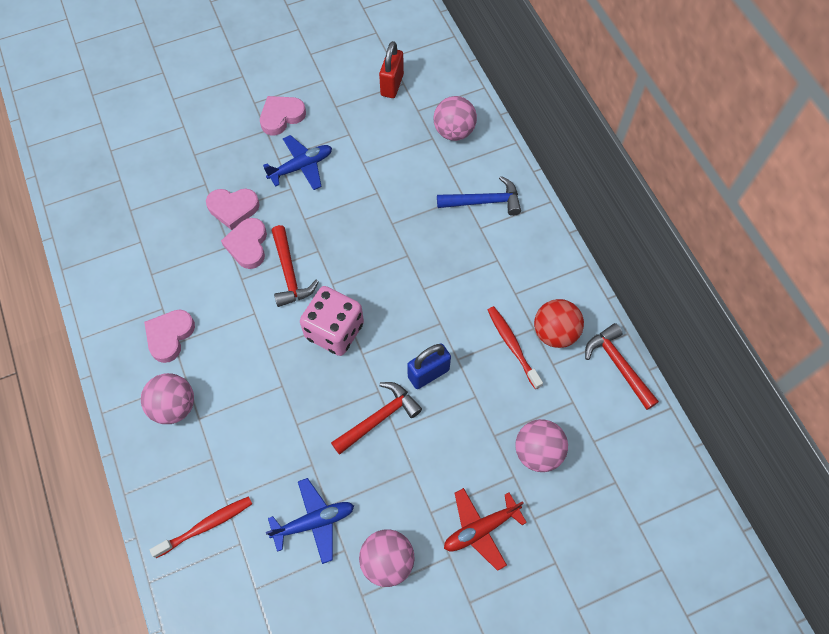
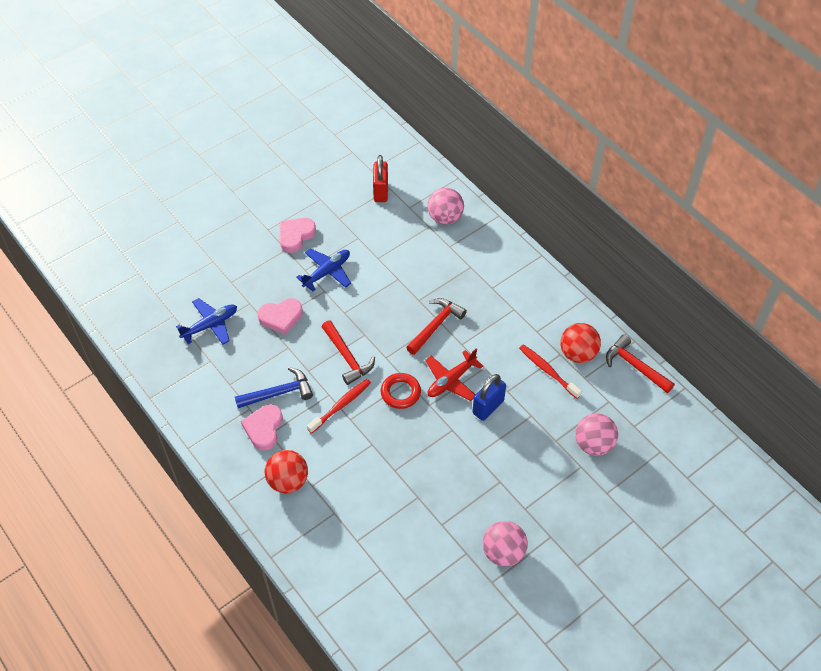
camera: 15 degrees left, 10 degrees down
(174, 406) = (288, 481): pink ball -> red ball
(206, 526) = (348, 563): red toothbrush -> red toothbrush (341, 405)
(248, 245) = (304, 343): pink heart -> none
(314, 522) = (435, 538): blue plane -> blue plane (210, 325)
(334, 331) = (400, 393): pink dice -> red ring
(379, 418) = (460, 450): red hammer -> red hammer (435, 326)
(480, 529) = (568, 511): red plane -> red plane (451, 381)
(484, 202) = (488, 267): blue hammer -> blue hammer (278, 393)

